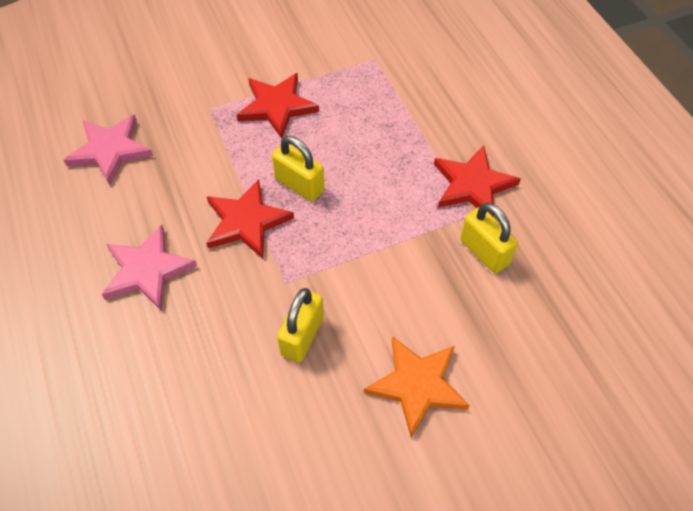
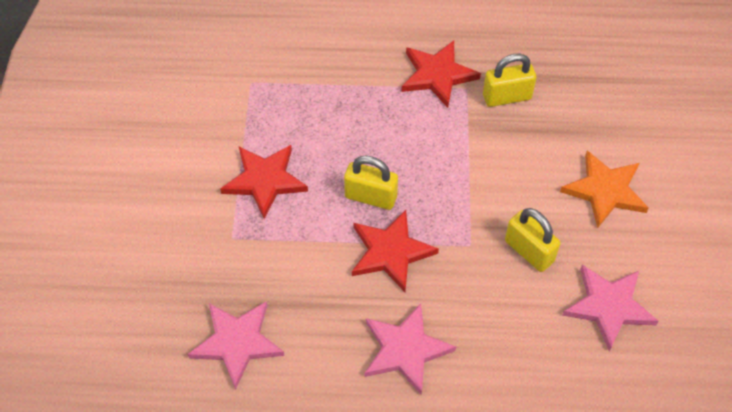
camera: 65 degrees left, 0 degrees up
(269, 435) = (608, 306): none -> pink star
(299, 185) = (371, 197): yellow padlock -> yellow padlock turned 45 degrees clockwise

